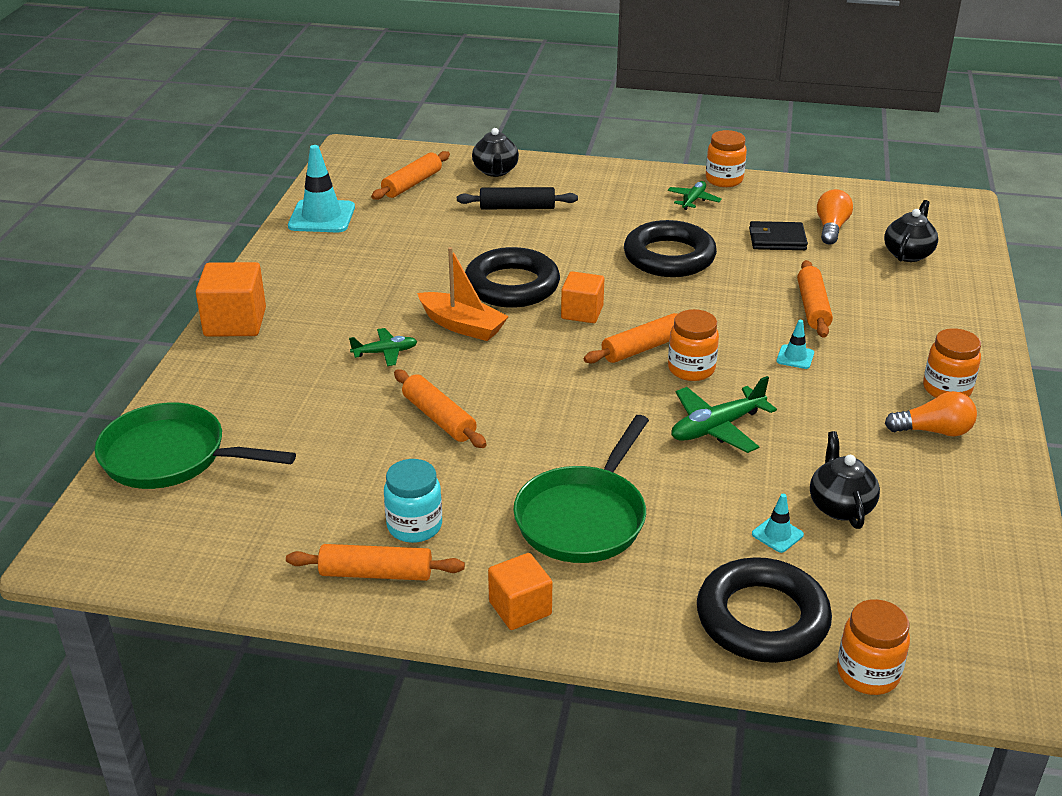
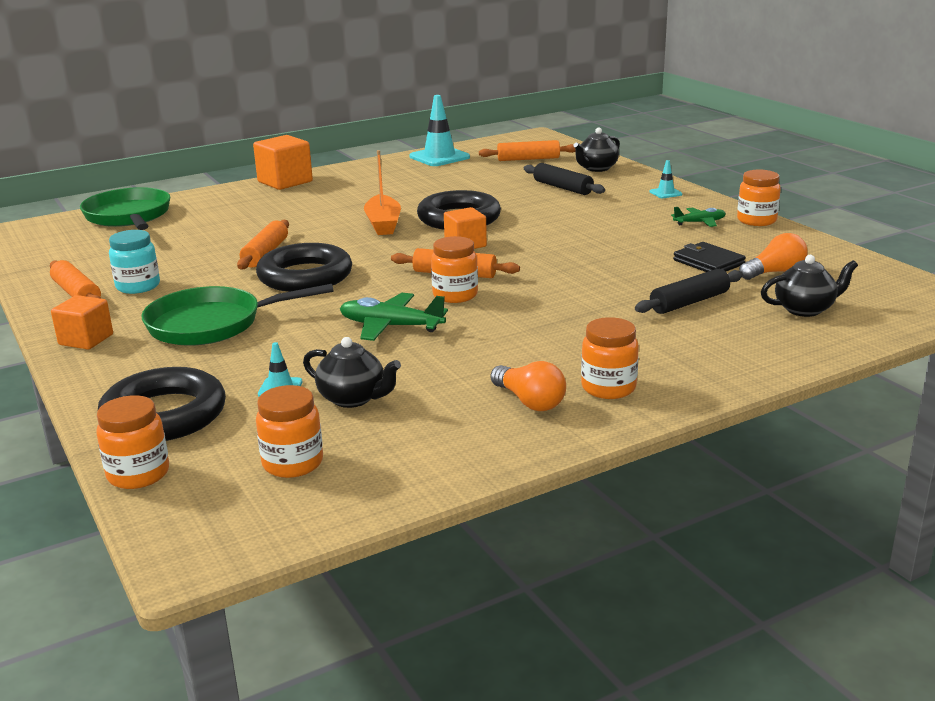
camera: 50 degrees right, 10 degrees down
(385, 352) = (316, 219): green plane -> none
(669, 257) = (598, 242): black ring -> black ring (305, 276)
(795, 357) = (541, 320): turquoise traffic cone -> turquoise traffic cone (665, 193)
(812, 307) = (631, 304): orange rolling pin -> none
(840, 285) = (689, 302): none -> black rolling pin
(840, 506) = (353, 398): black teapot -> black teapot turned 75 degrees clockwise
(927, 583) = (293, 463): none -> orange jar

